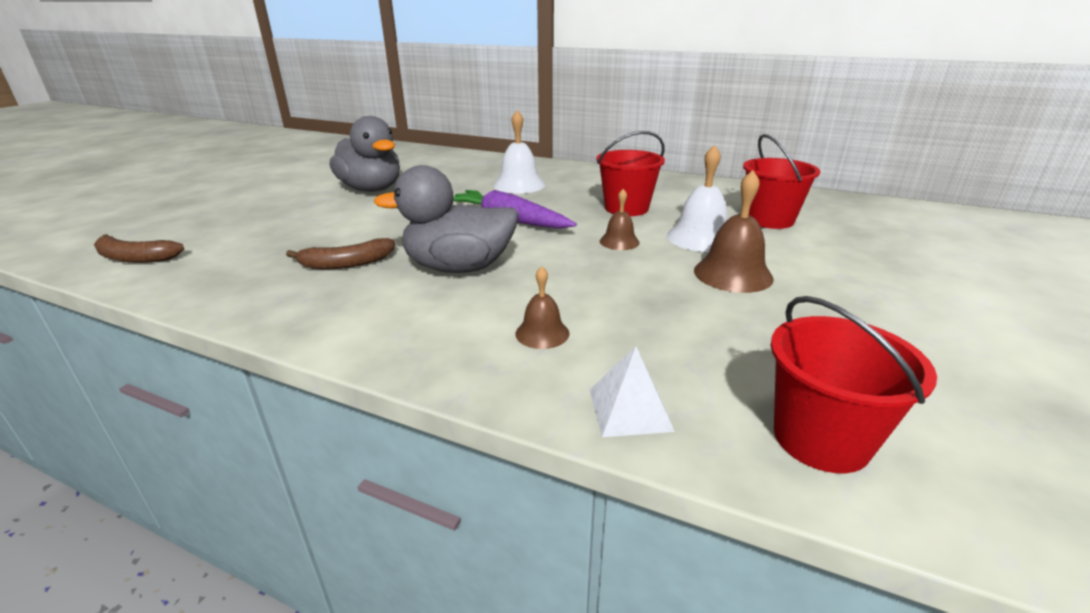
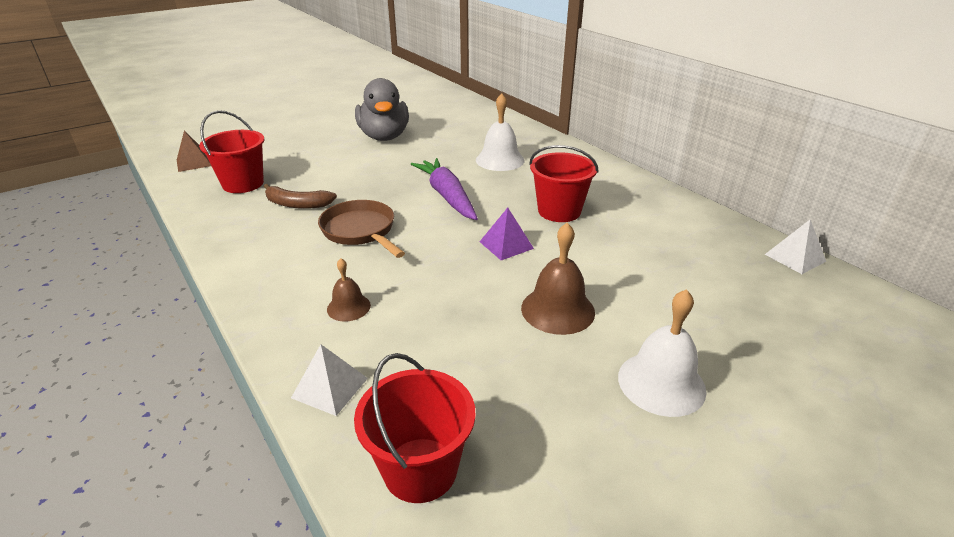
camera: 30 degrees right, 5 degrees up
(135, 258) = (194, 162): brown banana -> brown pyramid
(459, 268) = (361, 231): grey duck -> brown pan
(619, 242) = (506, 245): brown bell -> purple pyramid
(700, 238) = (582, 263): white bell -> white bell (661, 383)
(769, 220) = (680, 265): red bucket -> red bucket (243, 184)
(830, 197) = (795, 257): none -> white pyramid

